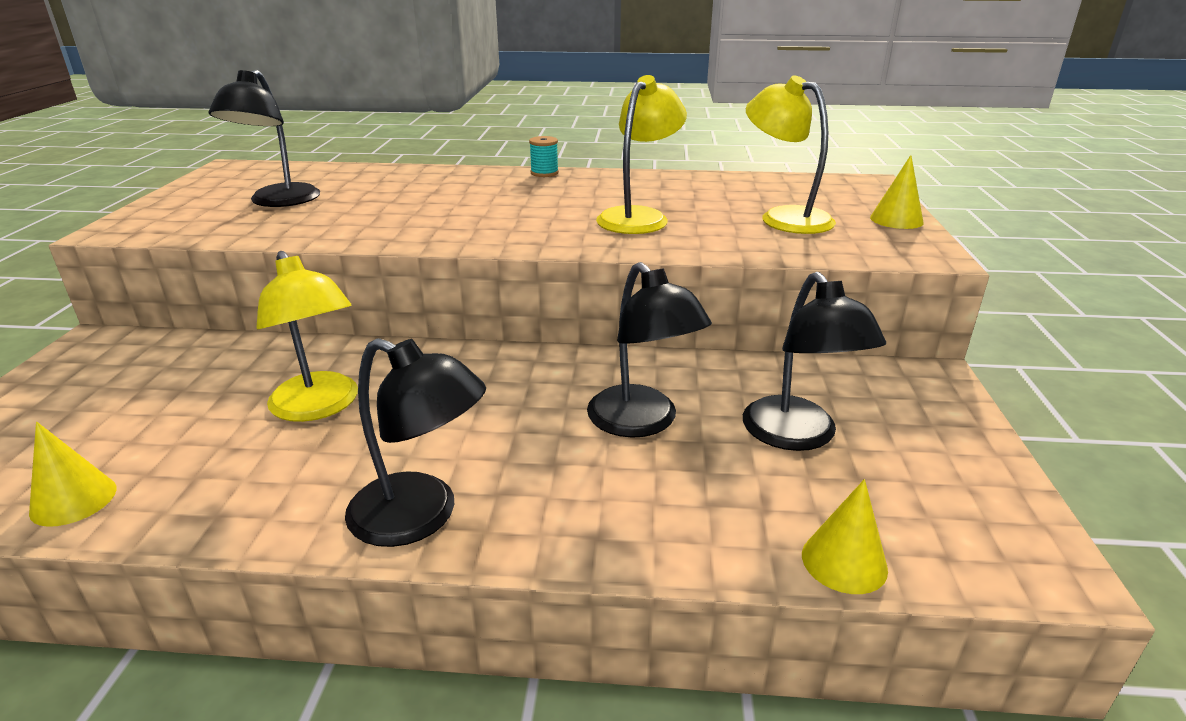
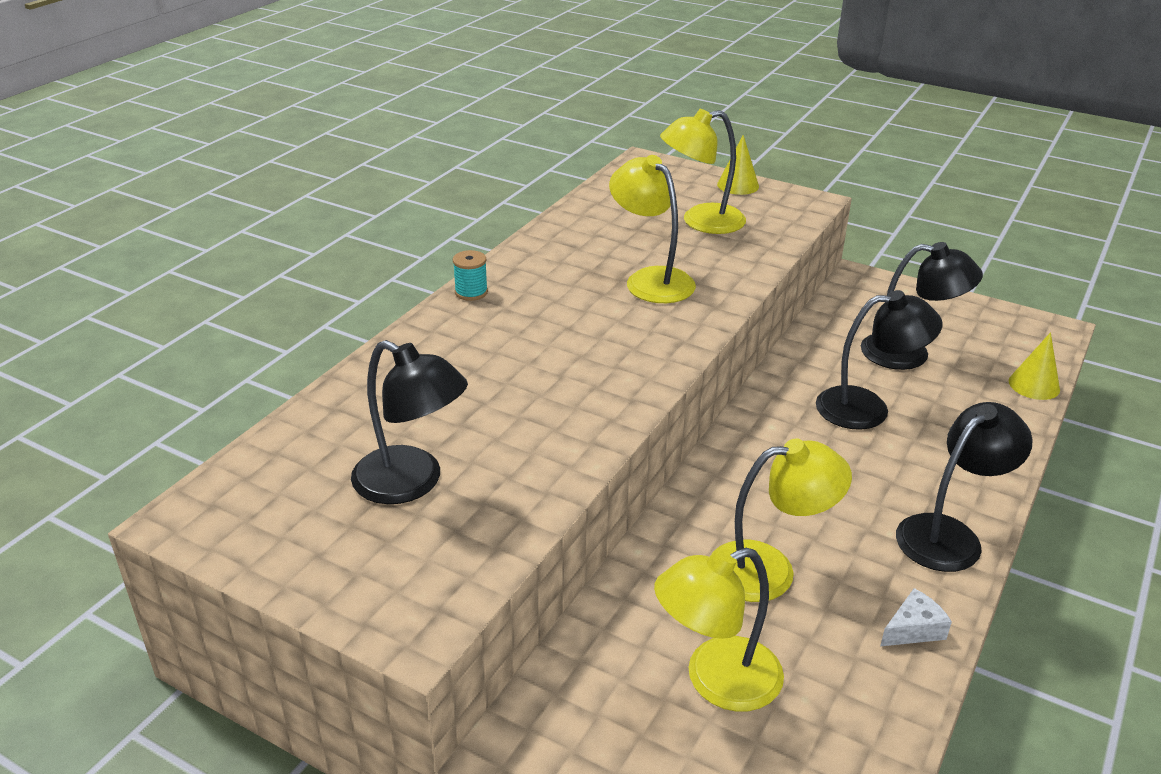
camera: 65 degrees left, 5 degrees up
(73, 500) = (866, 738): yellow cone -> none
(161, 406) = (716, 680): none -> yellow lamp
(239, 510) = (913, 629): none -> white cheese

